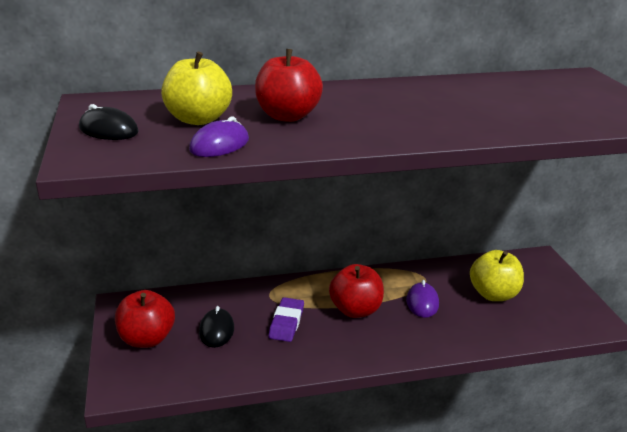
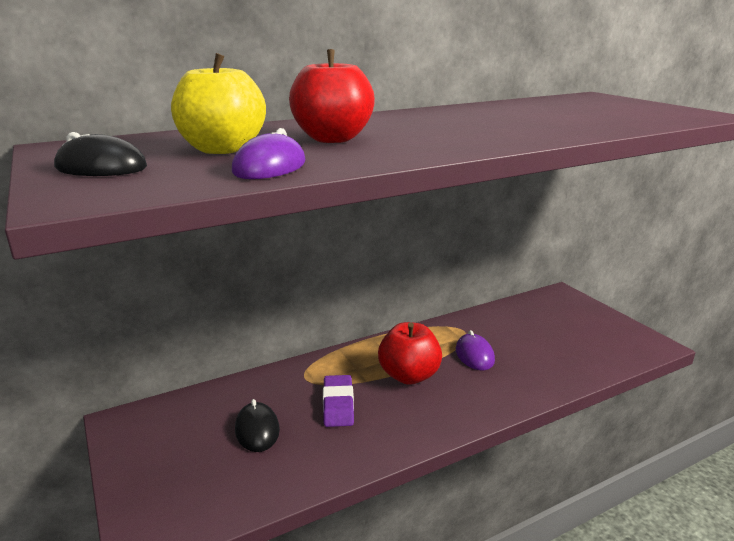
camera: 15 degrees left, 5 degrees down
(147, 339) = (169, 459): red apple -> none
(493, 294) = (539, 334): yellow apple -> none

